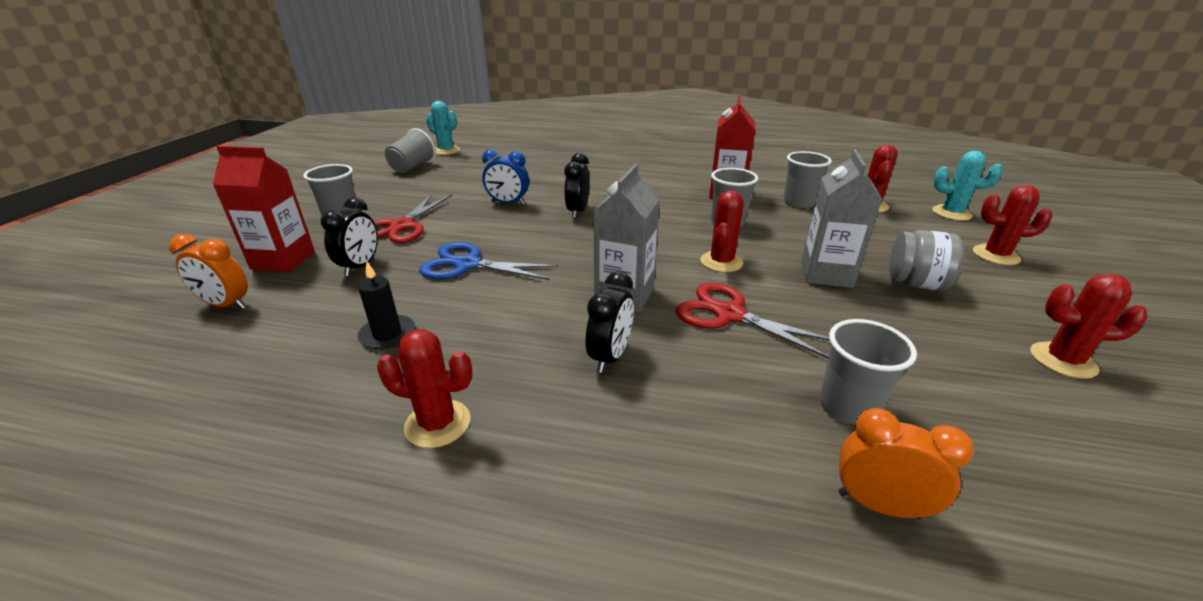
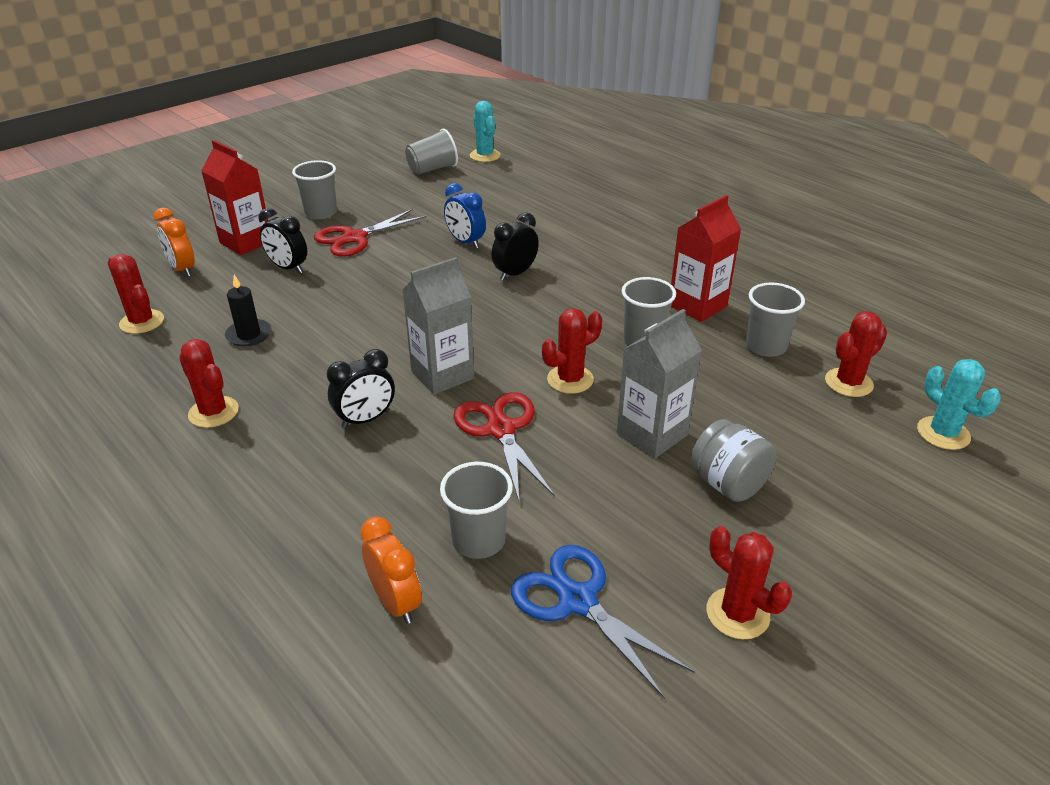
camera: 35 degrees right, 5 degrees up
(360, 266) = (288, 268): black clock -> black clock turned 75 degrees clockwise
(467, 265) = (361, 296): blue scissors -> blue scissors (577, 601)
(995, 255) = (891, 500): red cactus -> red cactus (142, 322)

